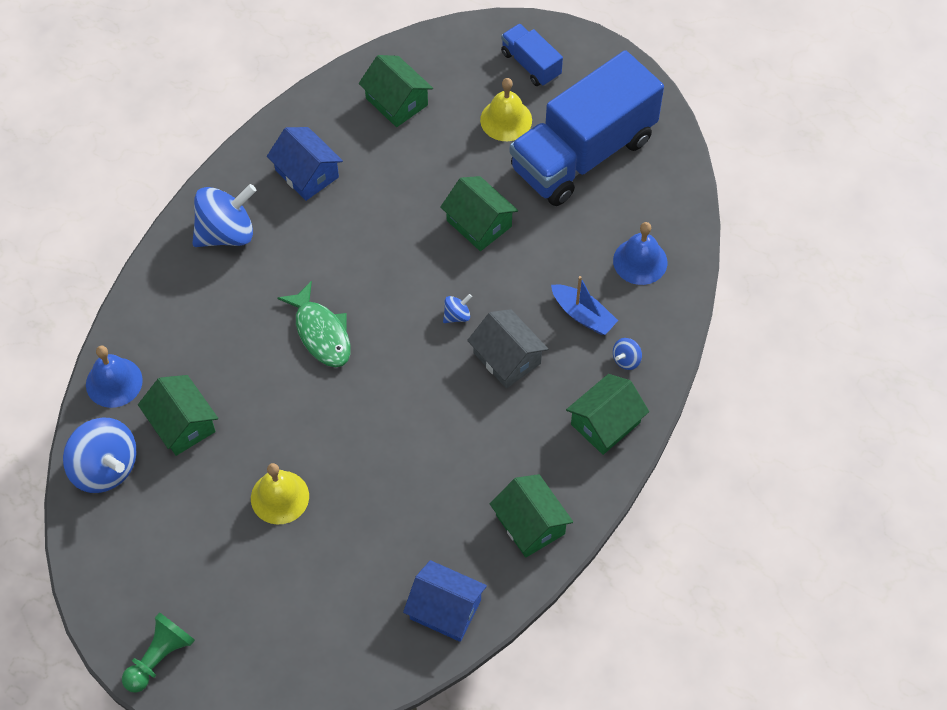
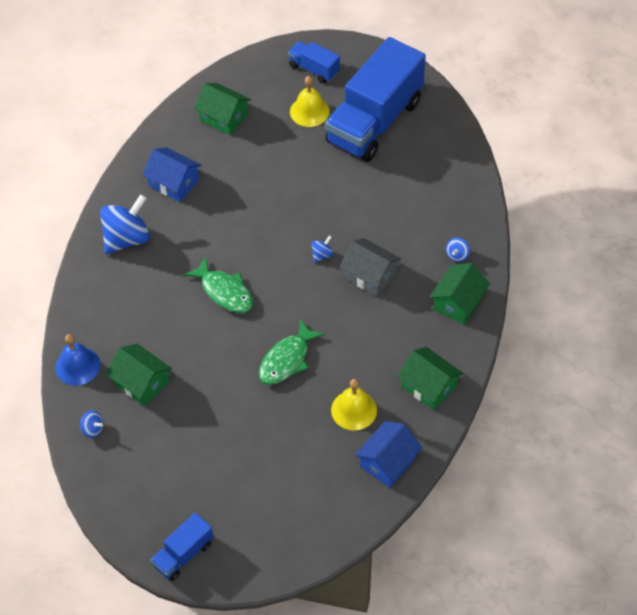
camera: 15 degrees left, 5 degrees down
(105, 468) = (93, 429): blue spinning top -> blue spinning top, size x0.44
(159, 657) = (183, 554): green pawn -> blue truck
(280, 497) = (235, 415): yellow bell -> yellow bell (354, 410)
(367, 442) = (287, 360): none -> green fish
(445, 609) = (387, 462): blue house -> blue house turned 60 degrees counterclockwise
(479, 223) = (315, 187): green house -> none
(583, 315) = (414, 232): blue boat -> none
(640, 261) = (442, 185): blue bell -> none

